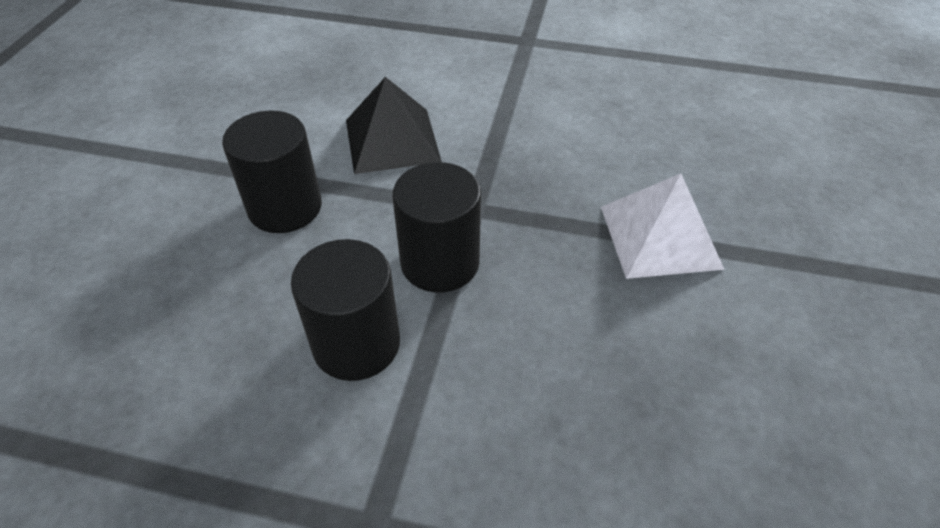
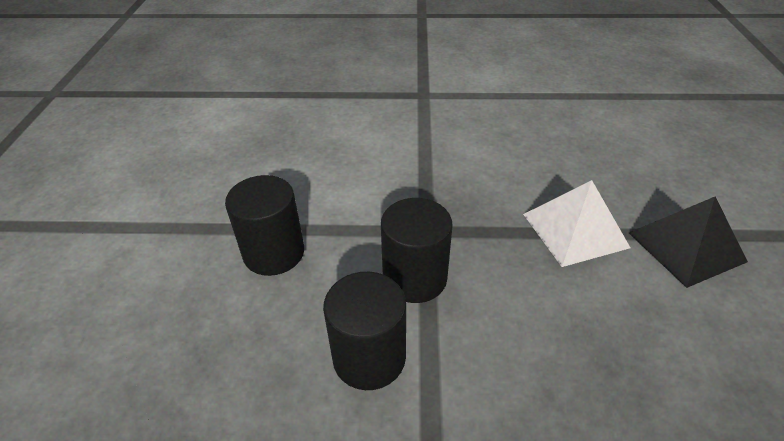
camera: 10 degrees left, 5 degrees down
(392, 140) = (344, 185): black pyramid -> black pyramid (686, 246)

